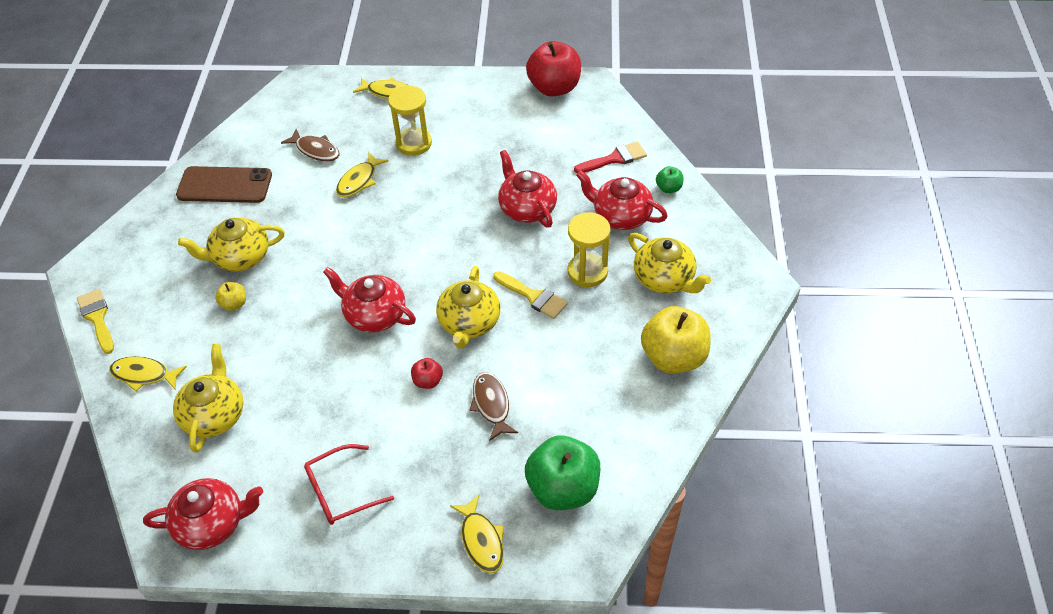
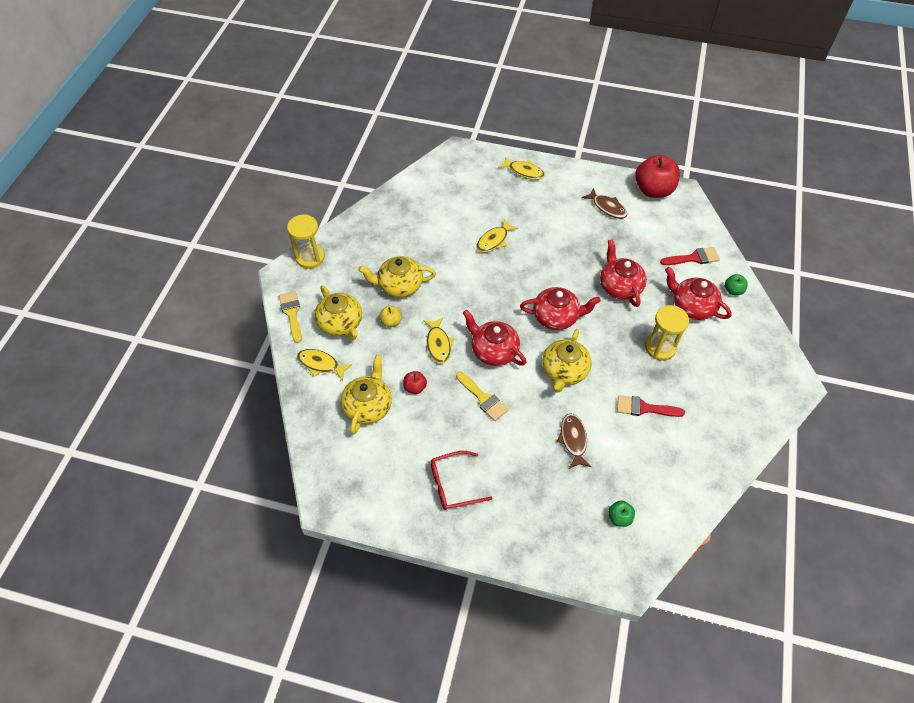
camera: 10 degrees right, 5 degrees up
(212, 523) = (358, 489): red teapot -> red teapot (556, 317)
(224, 185) = (394, 226): brown phone -> none
(315, 150) = (464, 209): brown fish -> brown fish (607, 207)
(414, 143) = (539, 217): yellow hourglass -> yellow hourglass (310, 257)
(428, 381) = (527, 411): red apple -> red apple (415, 387)
(481, 540) = (553, 545): yellow fish -> yellow fish (438, 344)
(533, 296) = (615, 359): yellow brush -> yellow brush (483, 398)
(563, 488) = (619, 517): green apple -> green apple, size x0.46
(577, 348) = (644, 408): none -> red brush
(664, 279) = (720, 365): yellow teapot -> yellow teapot (341, 324)
(673, 357) = (718, 430): yellow apple -> none

